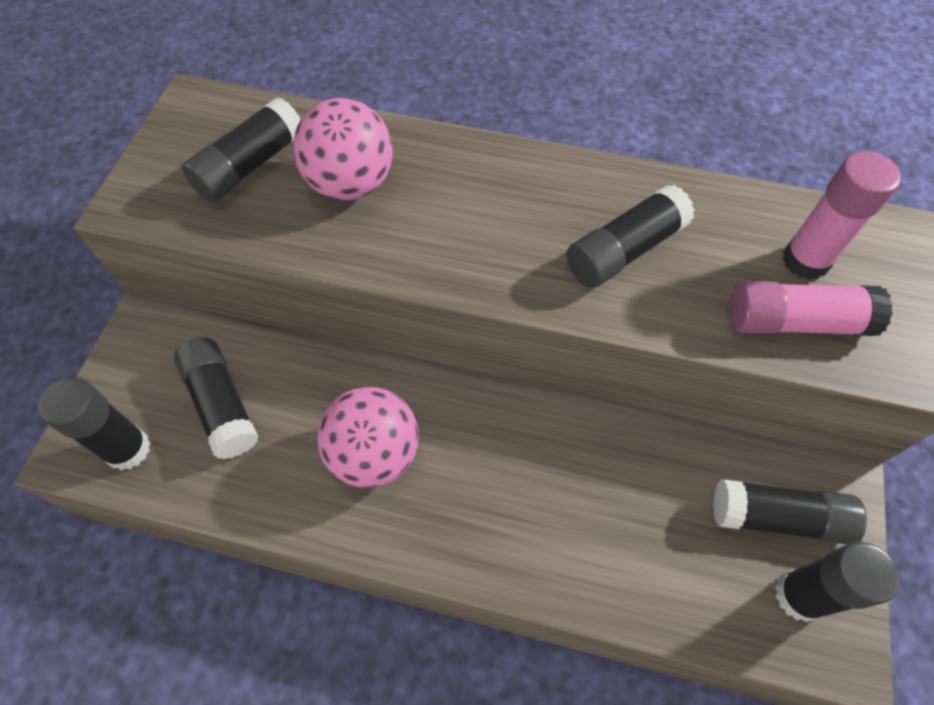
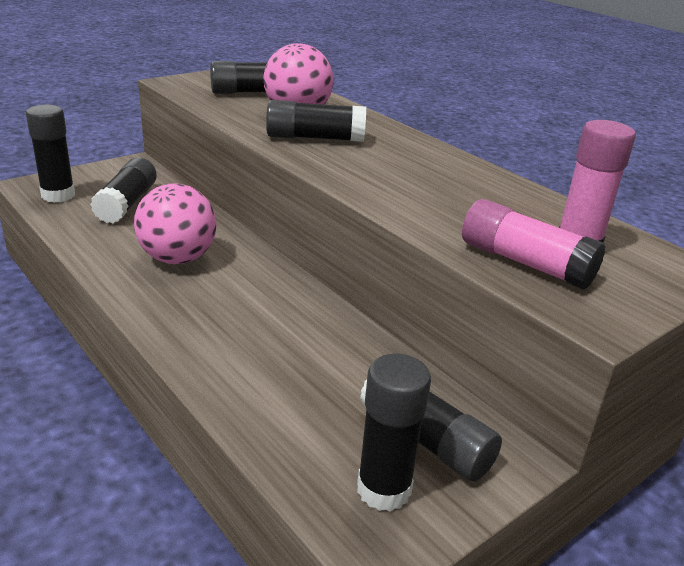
camera: 35 degrees right, 30 degrees down
(624, 250) = (434, 190): black glue stick -> black glue stick (315, 138)

